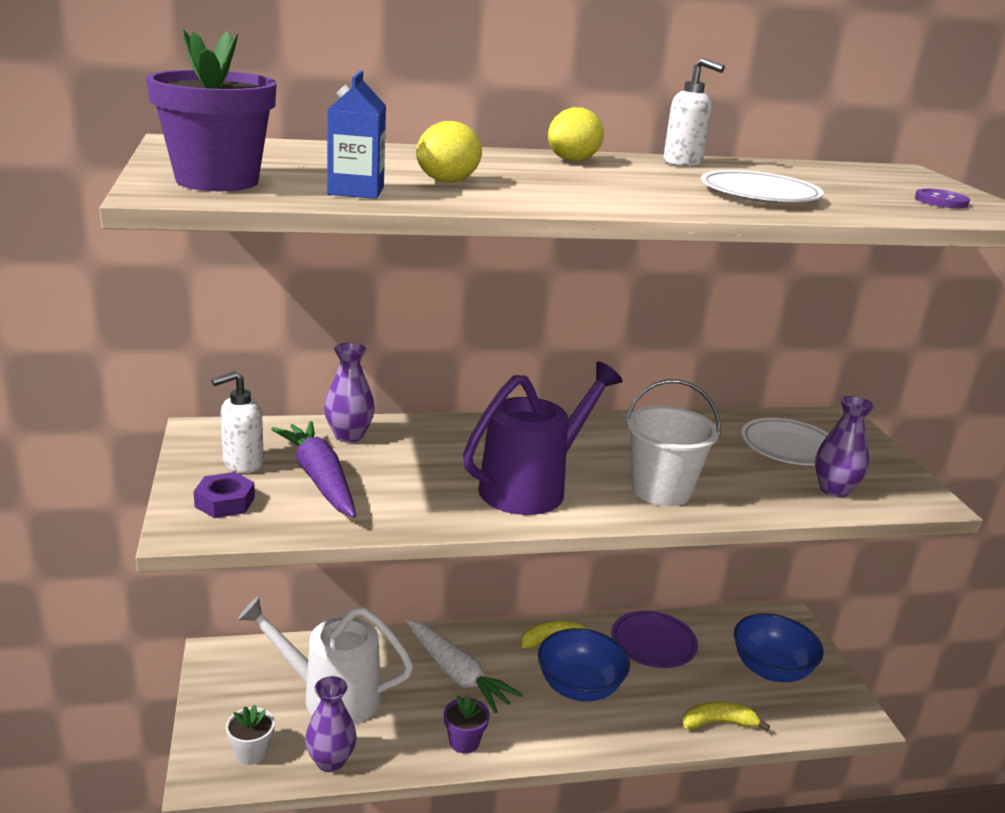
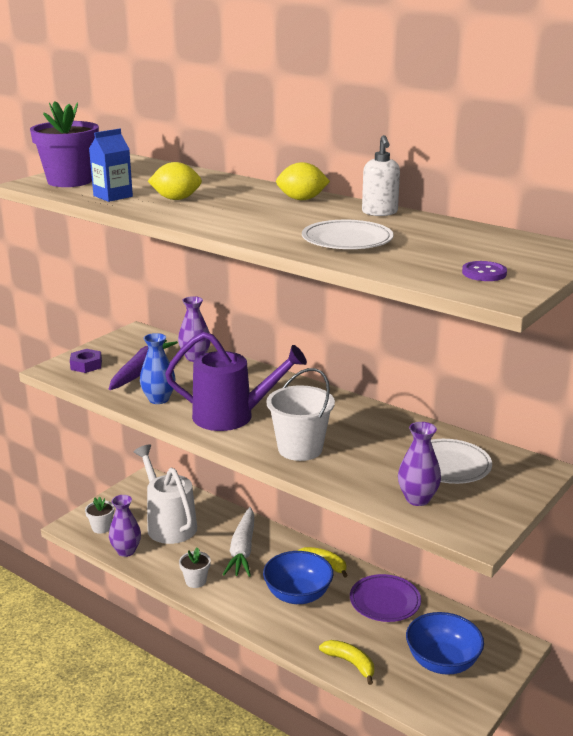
camera: 50 degrees right, 0 degrees up
(242, 463) = (124, 352): white soap dispenser -> none
(414, 504) = (159, 399): none -> blue vase
(464, 742) = (195, 581): purple flower pot -> white flower pot

